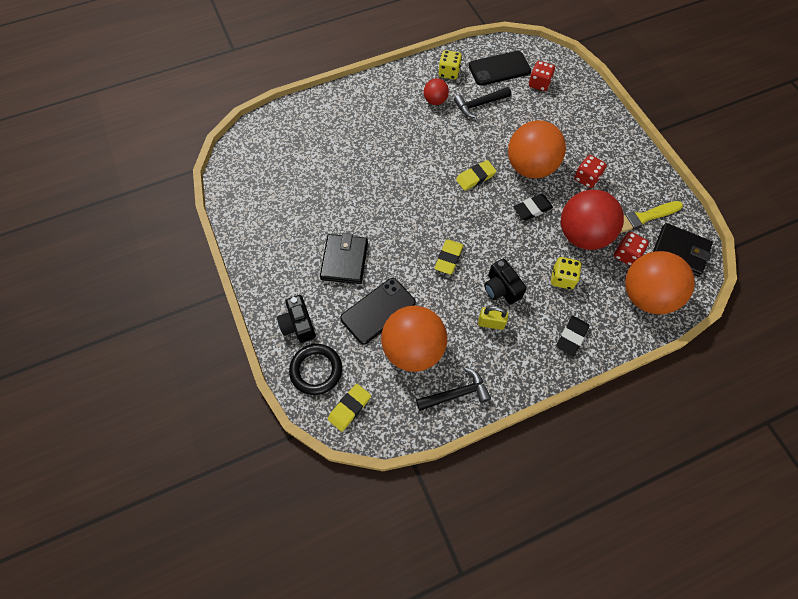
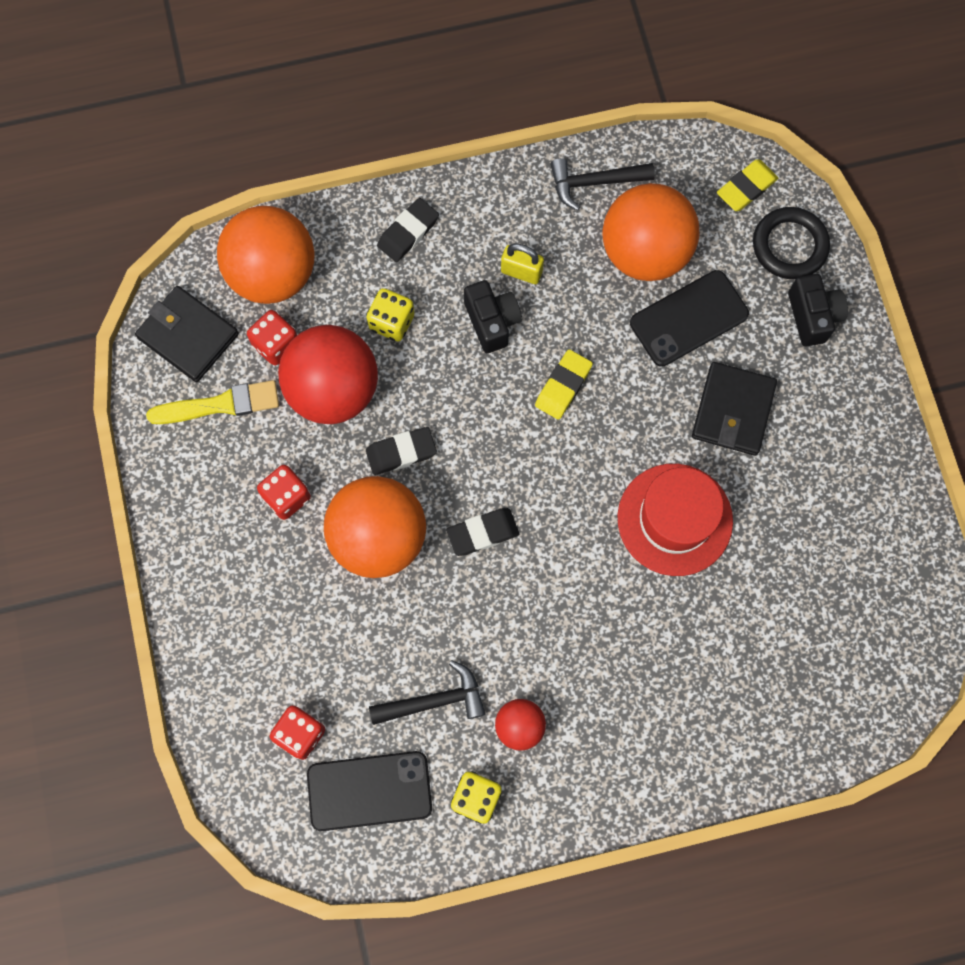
camera: 170 degrees left, 10 degrees up
(371, 199) = (674, 519): none -> red hat
(475, 177) = (482, 533): yellow eraser -> black eraser

